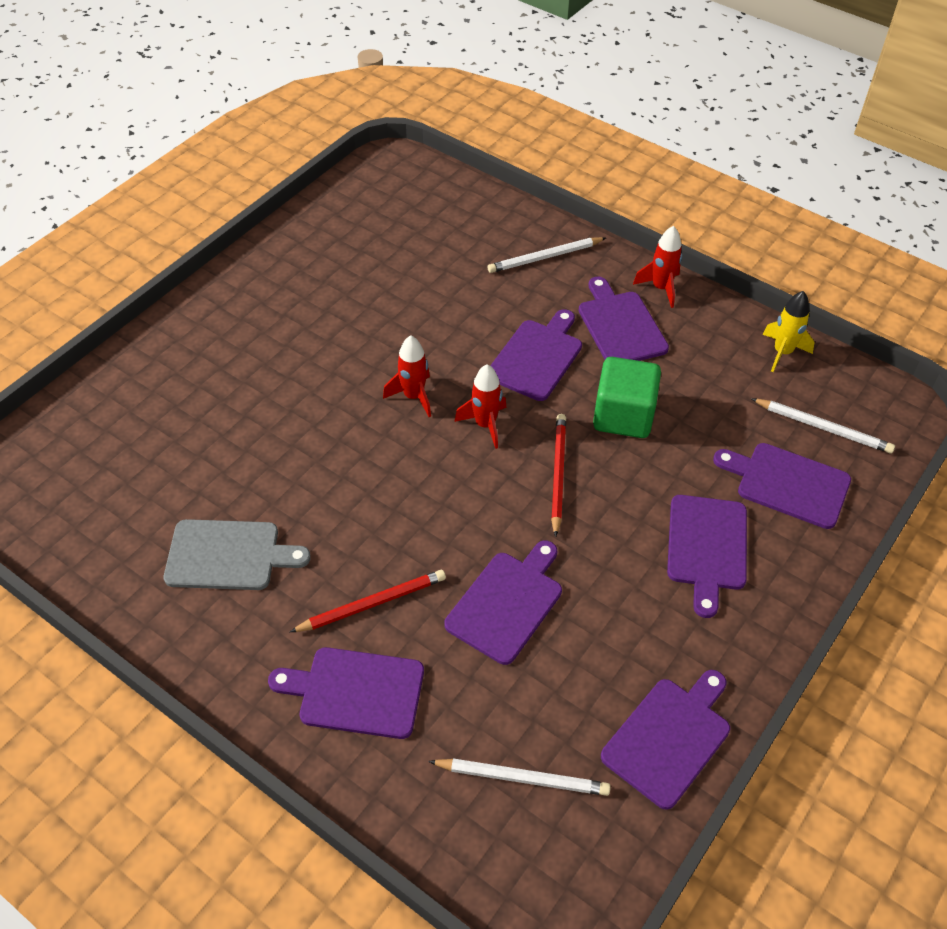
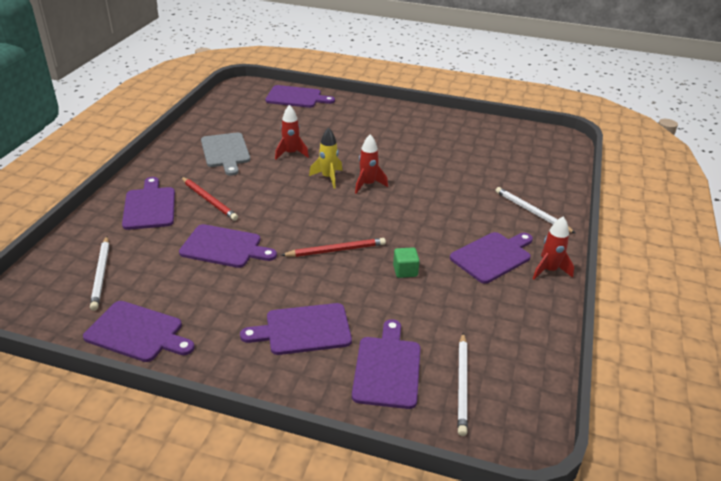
camera: 70 degrees right, 15 degrees down
(485, 425) = (361, 214): red rocket -> red rocket (291, 153)
(537, 357) = (434, 224): purple cutting board -> purple cutting board (296, 97)
(623, 416) = (405, 271): green cube -> green cube, size x0.52
(782, 352) = (532, 348): yellow rocket -> yellow rocket (328, 178)

